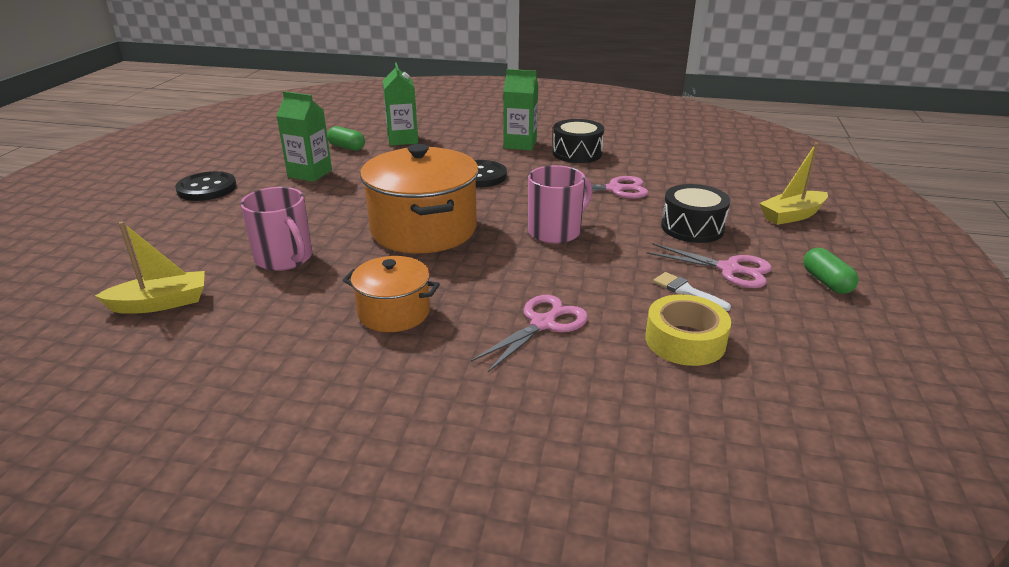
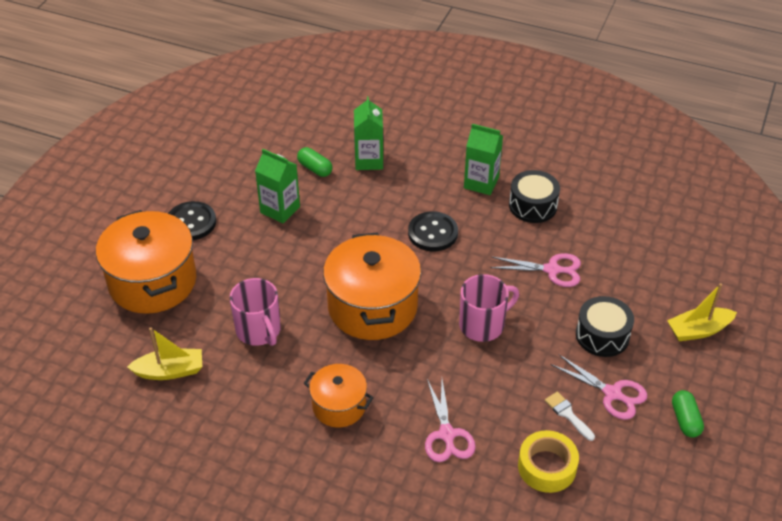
camera: 10 degrees right, 15 degrees up
(152, 232) = (152, 282): none -> orange pot
(543, 324) = (447, 434): pink scissors -> pink scissors turned 120 degrees clockwise

